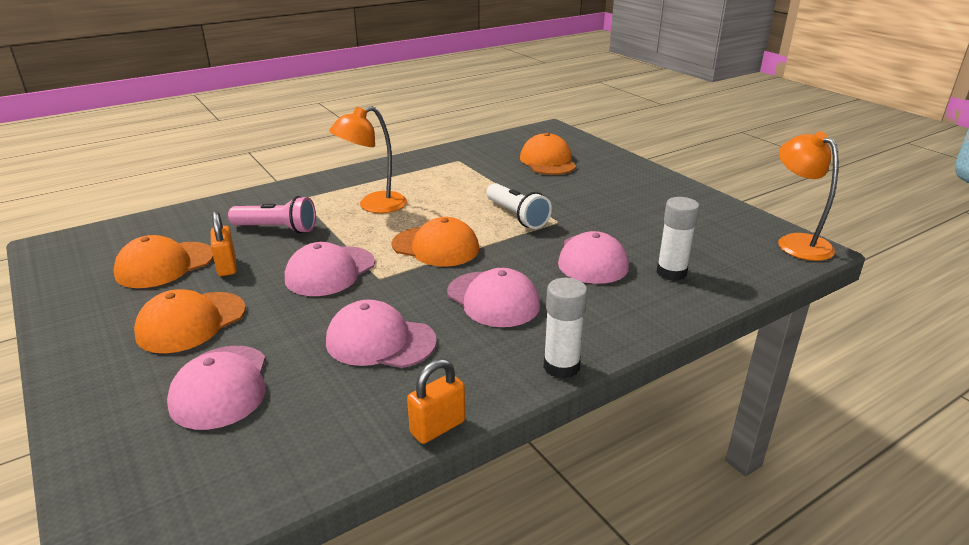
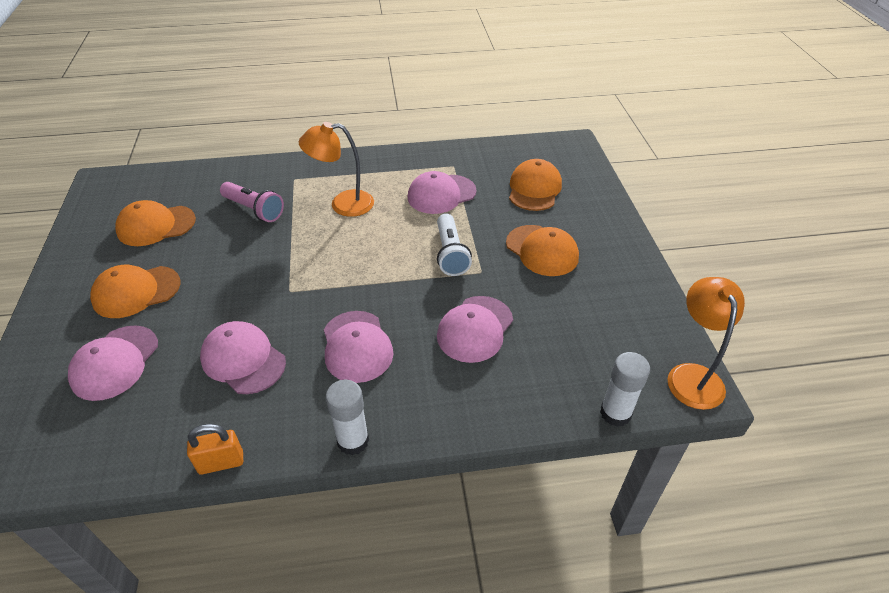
camera: 25 degrees right, 15 degrees up
(227, 266) = (194, 241): orange padlock -> none
(330, 271) = (259, 271): pink cap -> pink cap (441, 194)
(435, 247) = (356, 269): orange cap -> orange cap (542, 250)
(671, 272) = (532, 370): white glue stick -> white glue stick (615, 413)

